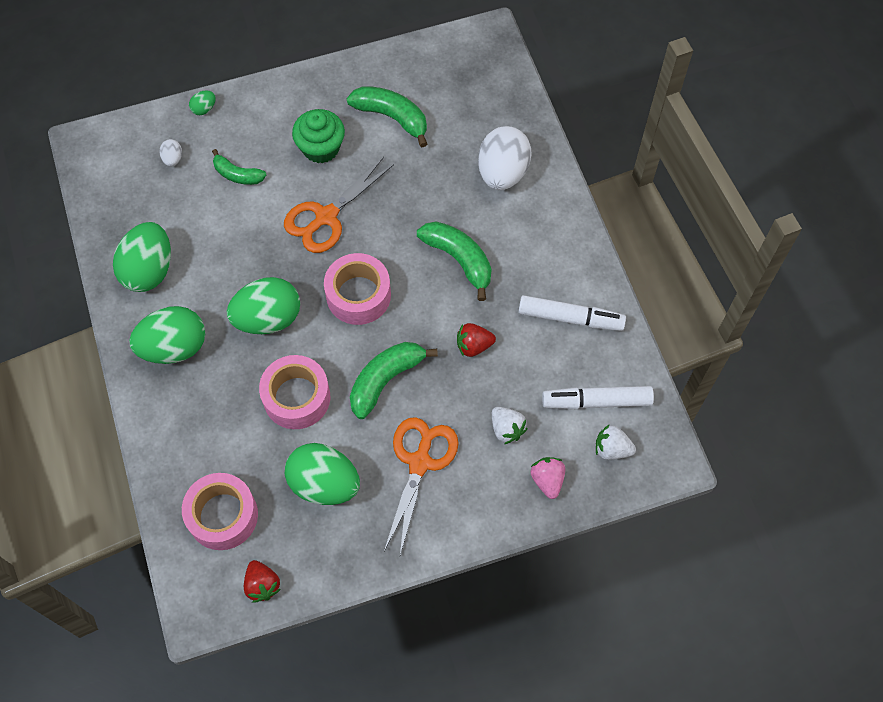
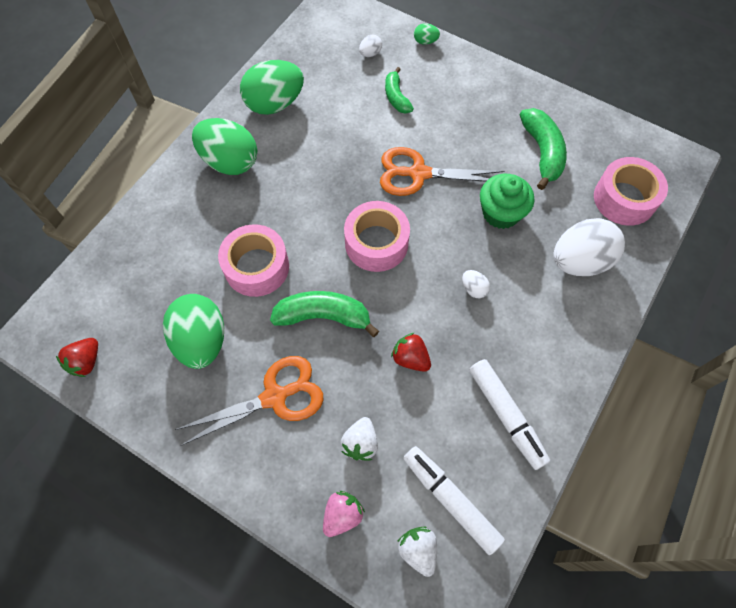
camera: 50 degrees right, 0 degrees up
(223, 515) = (123, 292): pink tape -> pink tape (624, 199)
(268, 318) = (303, 200): green egg -> none
(321, 148) = (469, 128): green cupcake -> green cupcake (501, 213)
(459, 259) = (473, 289): green banana -> white egg

